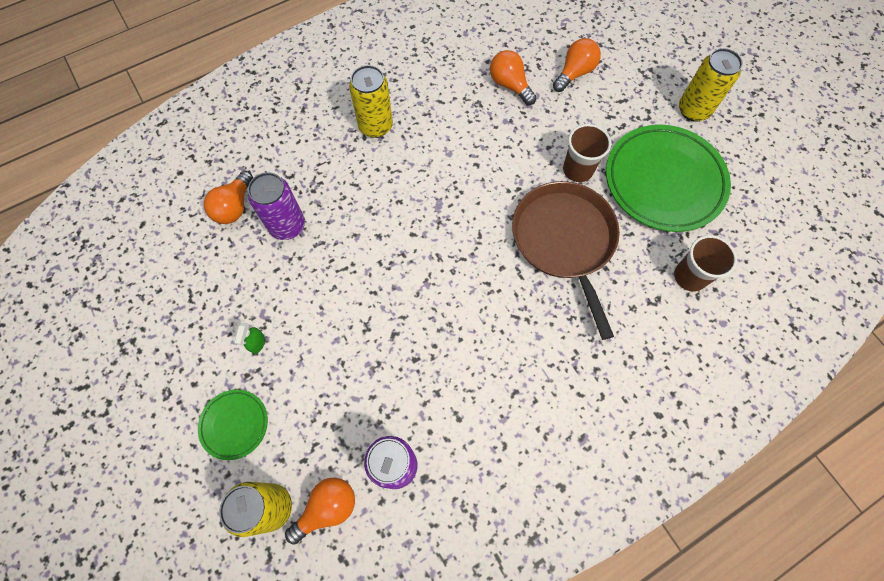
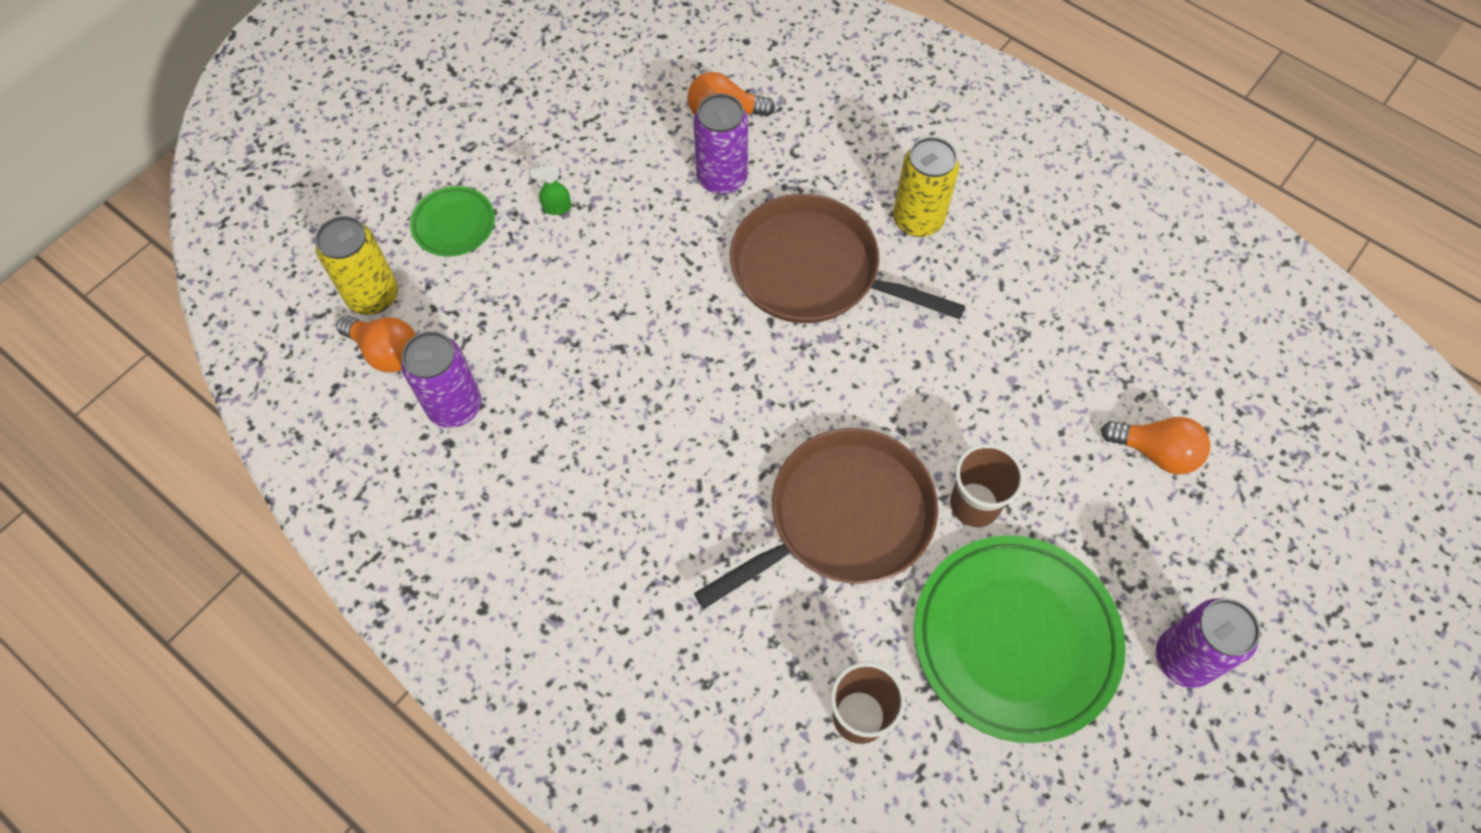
camera: 70 degrees right, 5 degrees down
(386, 197) = (812, 271): none -> brown pan
(510, 85) = (1080, 366): orange light bulb -> none
(693, 110) = (1183, 659): yellow can -> purple can

